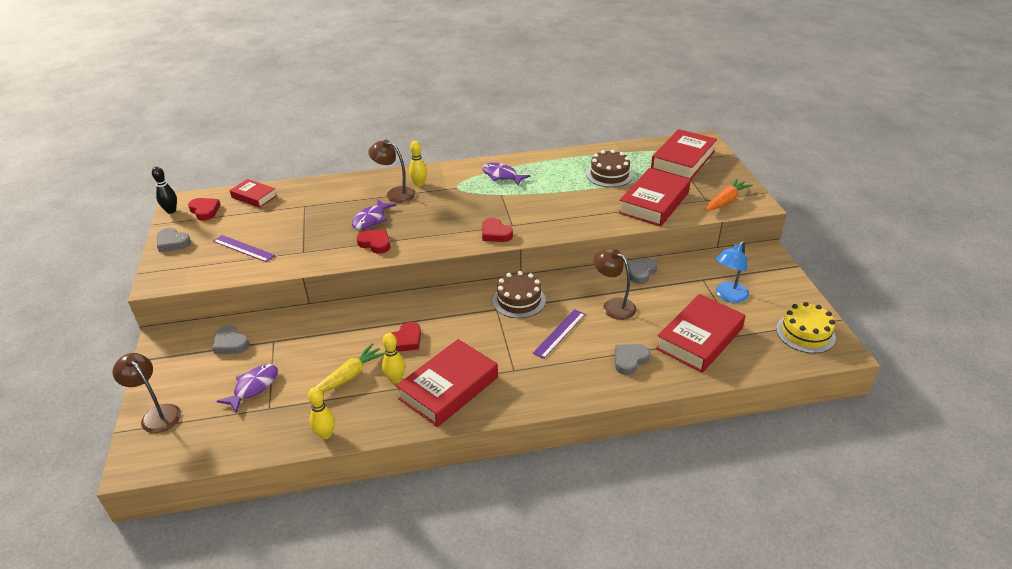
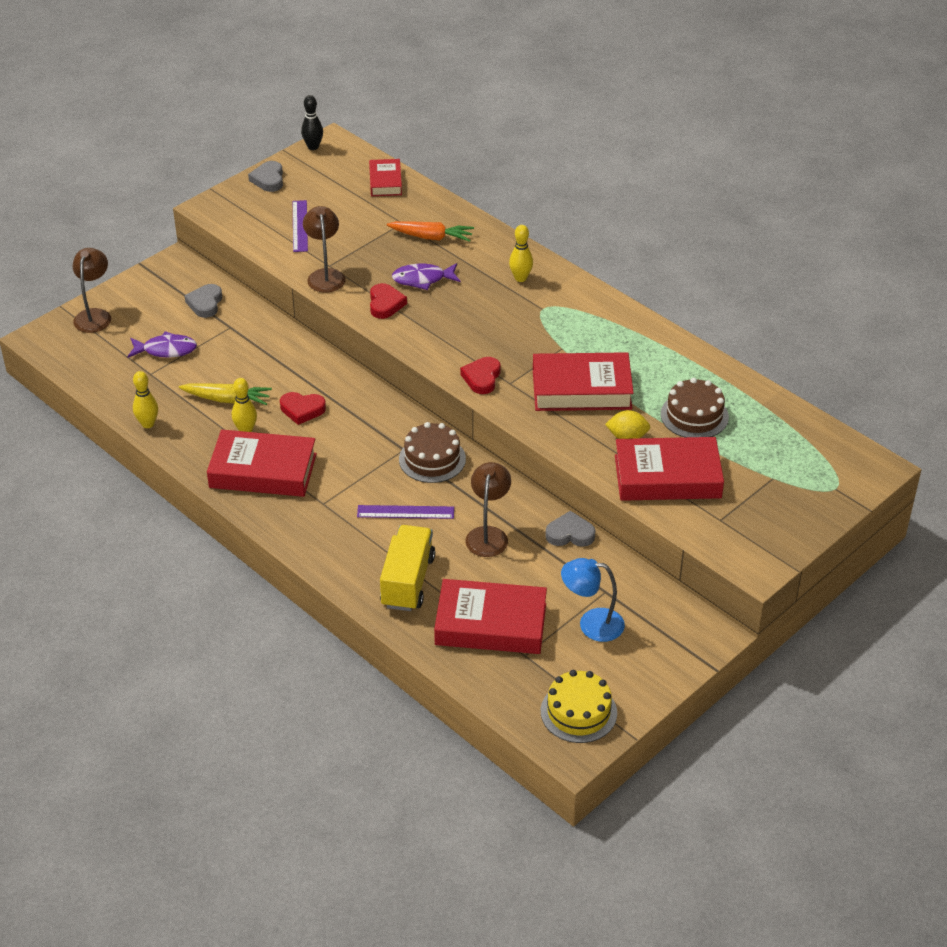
camera: 55 degrees right, 5 degrees up
(205, 211) = (333, 166): red heart -> none
(395, 193) = (485, 270): brown lamp -> brown lamp (325, 275)
(502, 176) = (601, 331): purple fish -> none
(606, 203) = (627, 437): none -> yellow lemon
(630, 360) = (408, 581): grey heart -> yellow truck
(683, 160) = (800, 467): red book -> red book (581, 389)
(726, 201) = (735, 538): orange carrot -> orange carrot (431, 237)

